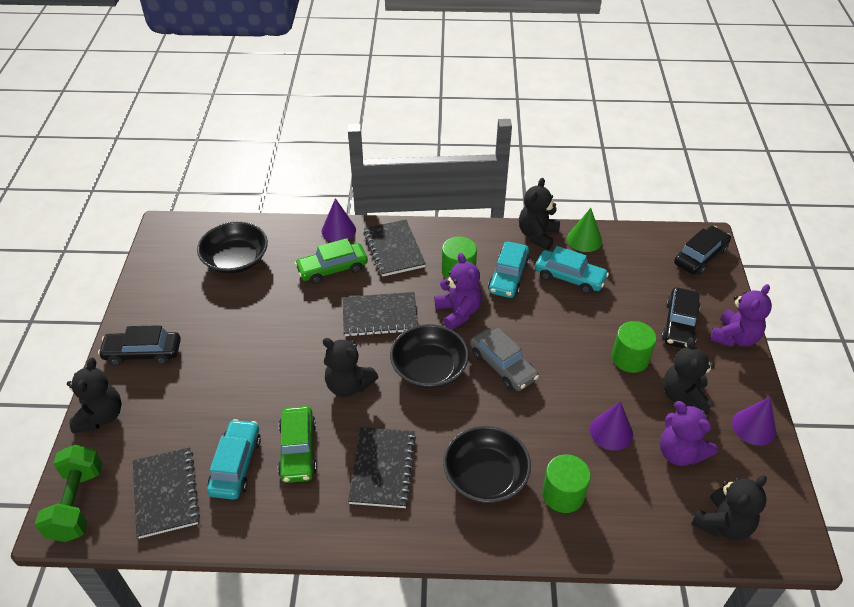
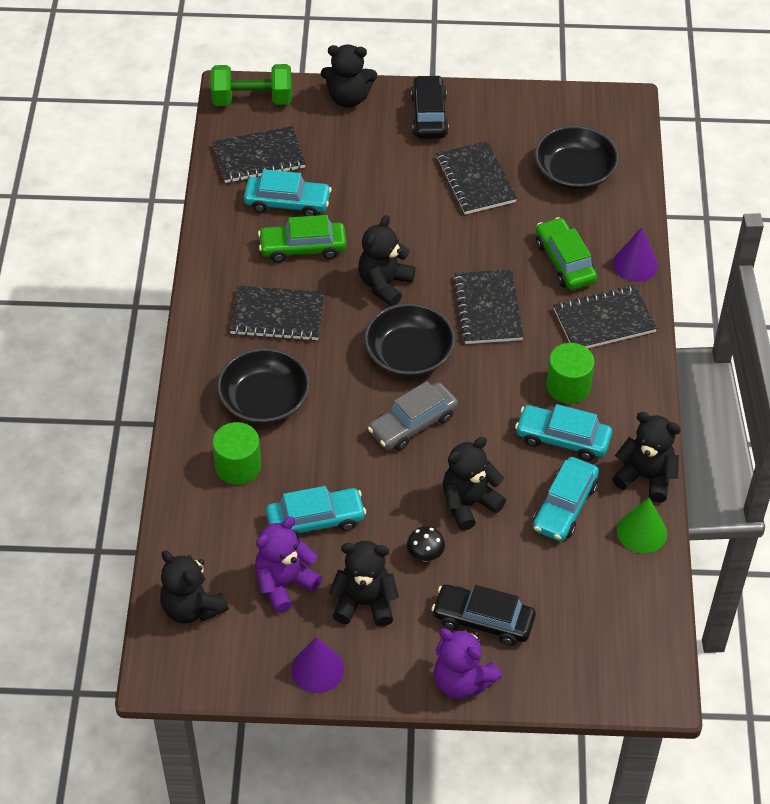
camera: 90 degrees right, 5 degrees up
(232, 321) = (476, 180): none -> black notebook
(458, 312) = (497, 384): purple teddy bear -> none
(576, 331) = (469, 503): none -> black teddy bear
(611, 432) = (315, 520): purple cone -> turquoise car
(630, 358) = (425, 555): green cylinder -> black mushroom
(700, 256) = (617, 672): black car -> none

